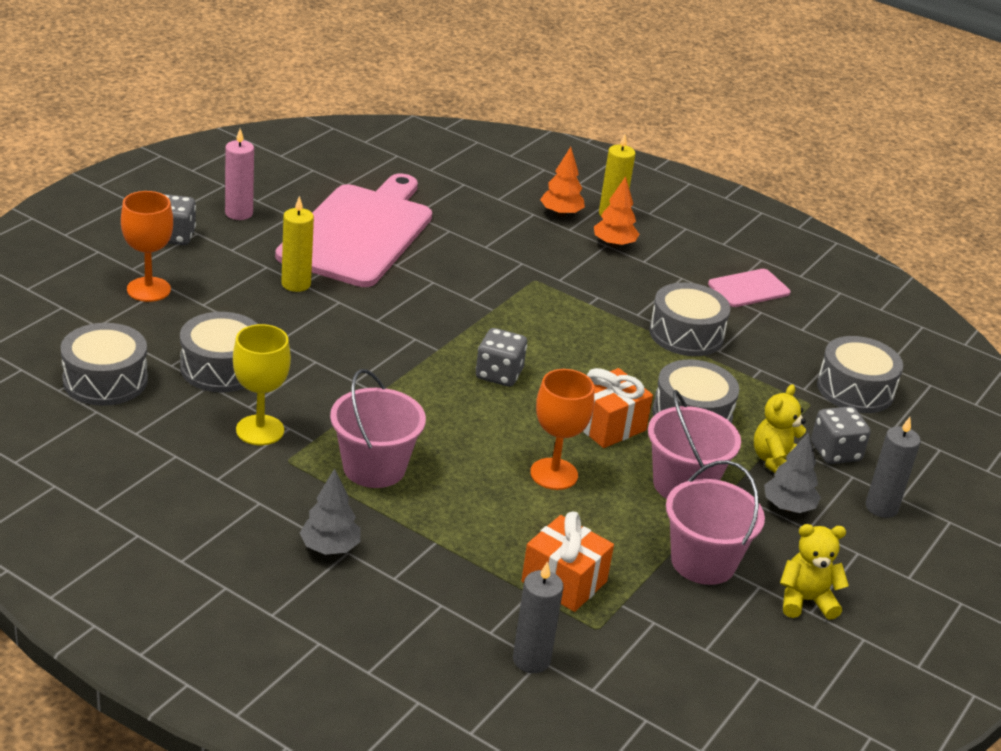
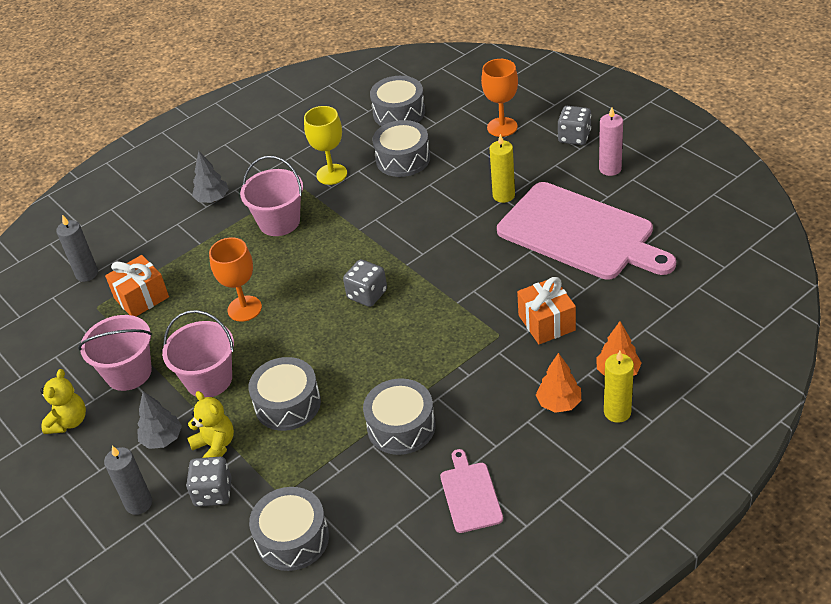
camera: 115 degrees right, 10 degrees up
(608, 425) = (289, 348): orange gift -> orange gift (546, 323)

